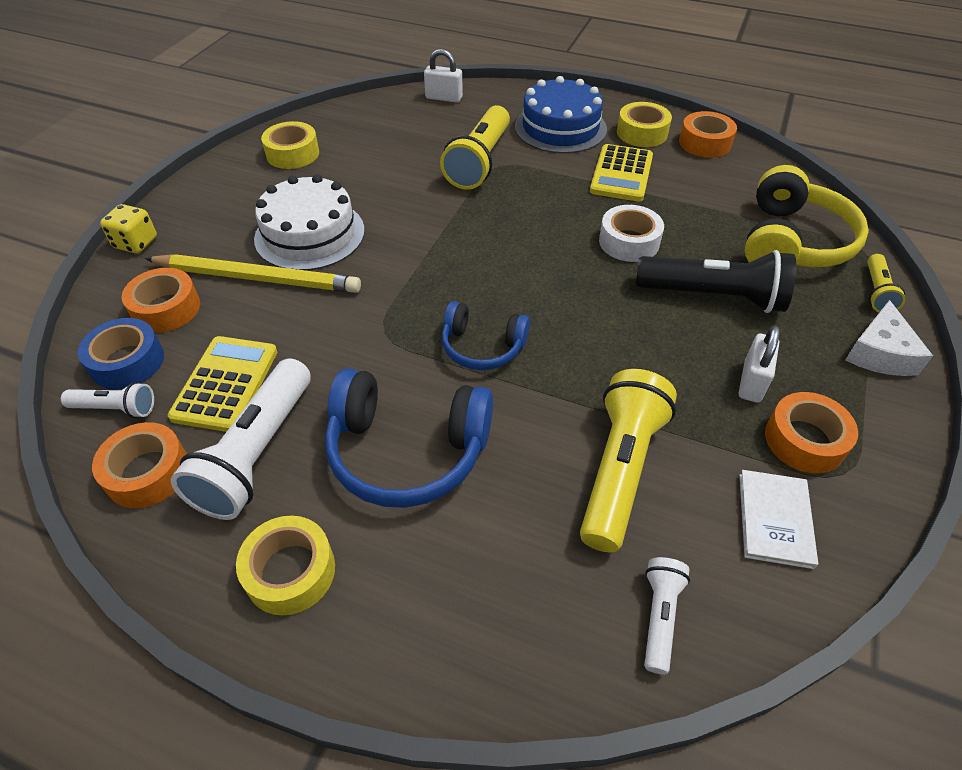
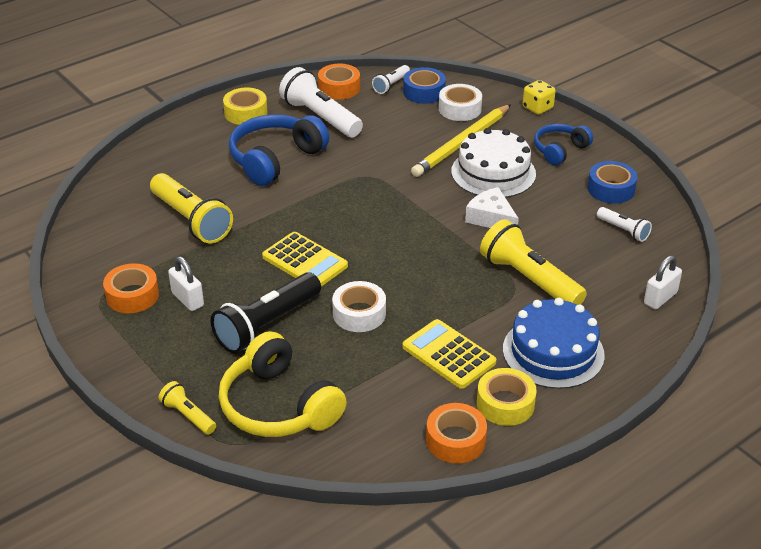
camera: 120 degrees right, 10 degrees down
(166, 309) = (460, 109): orange tape -> white tape
(225, 384) = (378, 117): yellow calculator -> yellow calculator (305, 261)
(292, 154) = (611, 189): yellow tape -> blue tape
(482, 347) = (321, 207): blue headphones -> blue headphones (559, 150)
(659, 617) = (114, 197): white flashlight -> white flashlight (623, 230)
(775, 519) = (109, 256): white book -> none
(880, 353) = (144, 373): white cheese -> white cheese (491, 218)

